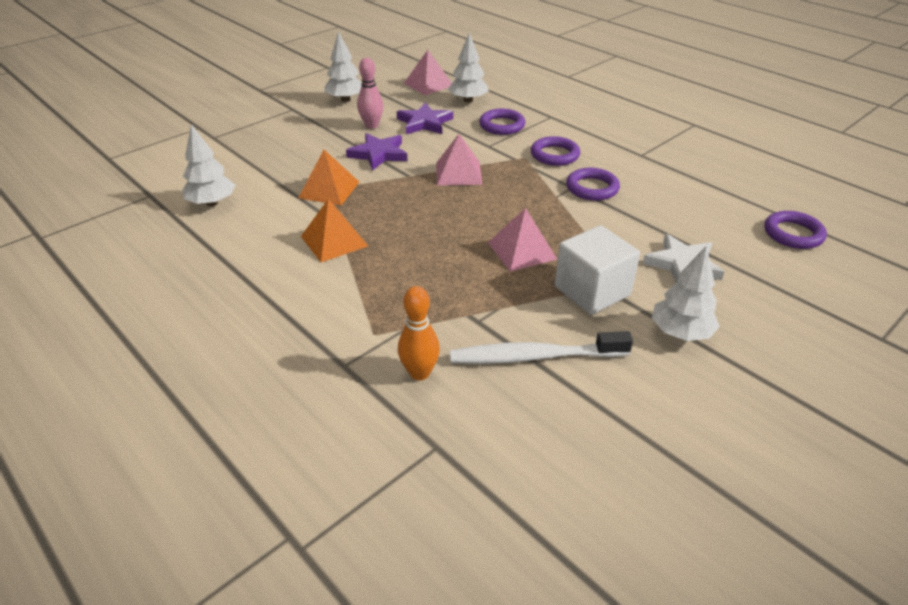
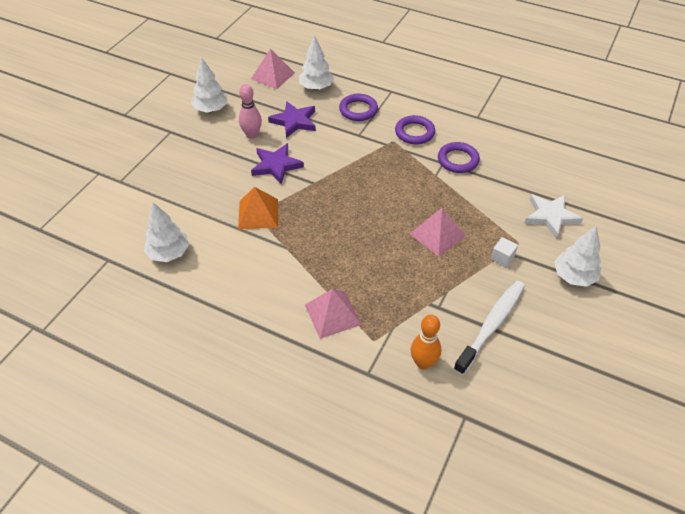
camera: 20 degrees left, 10 degrees up
(334, 241) = (293, 264): orange pyramid -> none
(458, 173) = (351, 170): pink pyramid -> pink pyramid (332, 314)
(534, 356) = (491, 325): white toothbrush -> white toothbrush turned 150 degrees clockwise
(592, 291) = (502, 257): white cube -> white cube, size x0.45
(793, 234) = (609, 169): purple ring -> none

